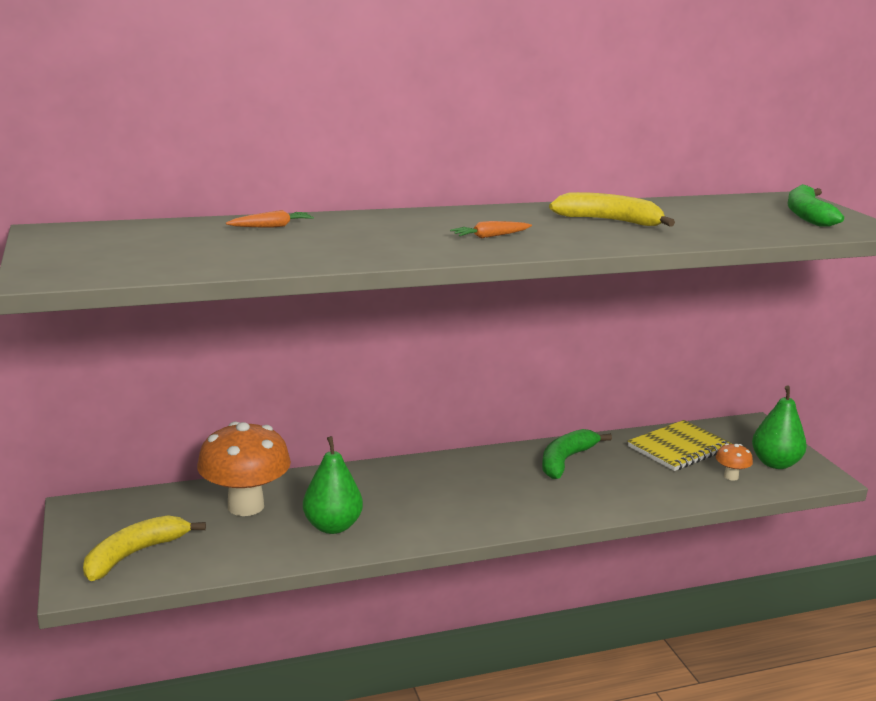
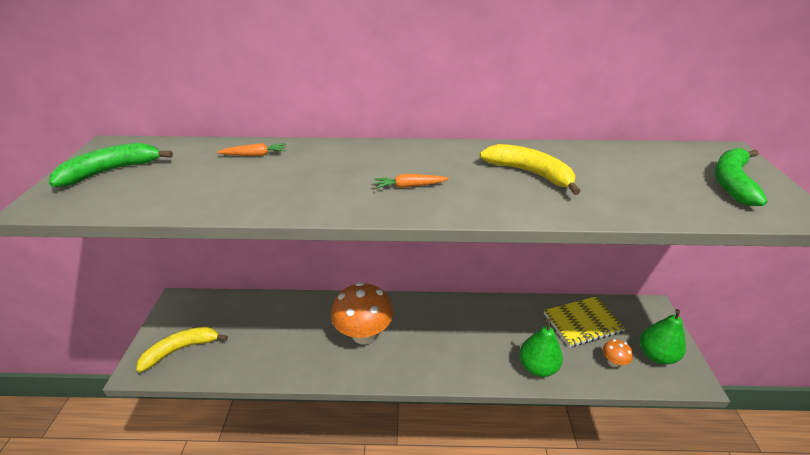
camera: 20 degrees right, 15 degrees up
(246, 506) = (265, 320): orange mushroom -> orange mushroom (364, 334)
(332, 526) = (306, 351): green pear -> green pear (537, 367)
(565, 460) = (491, 319): green banana -> green banana (112, 171)

